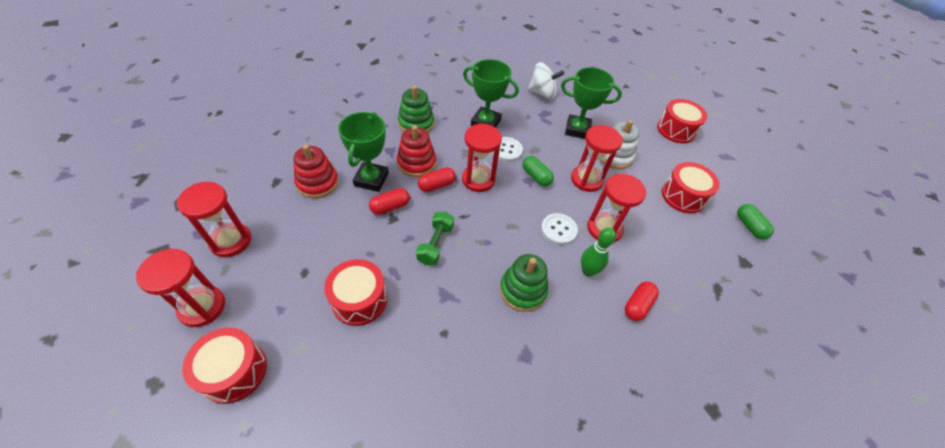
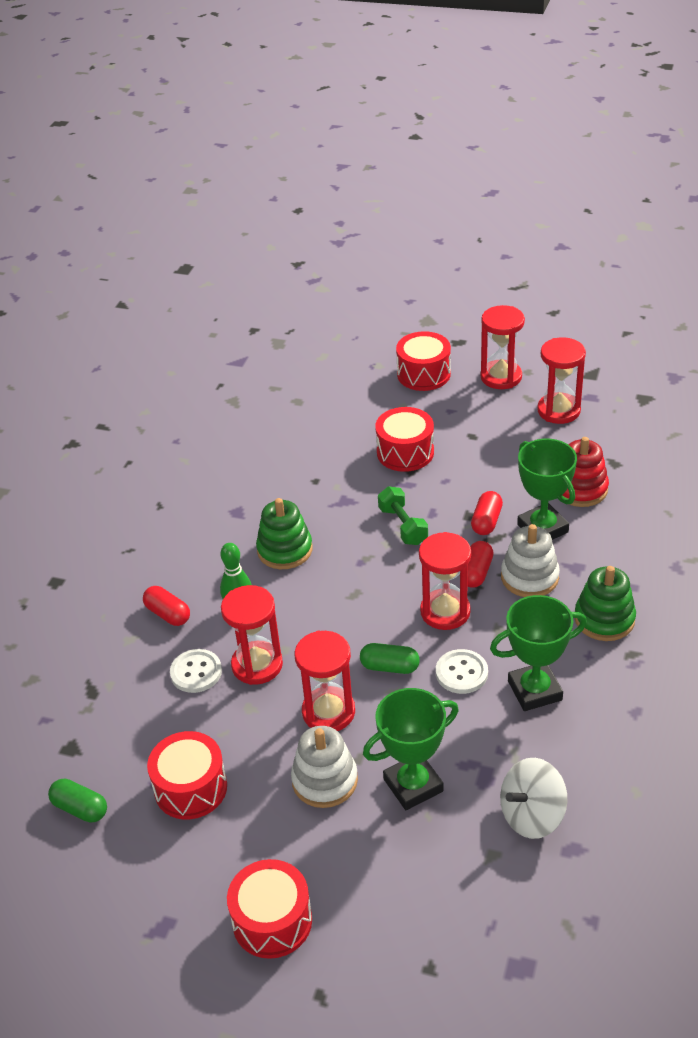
camera: 145 degrees right, 10 degrees down
(416, 163) = (529, 577): red stacking toy -> white stacking toy
(558, 230) = (304, 626): white button -> white button (196, 672)
(637, 305) = (168, 614): red capsule -> red capsule turned 45 degrees counterclockwise

